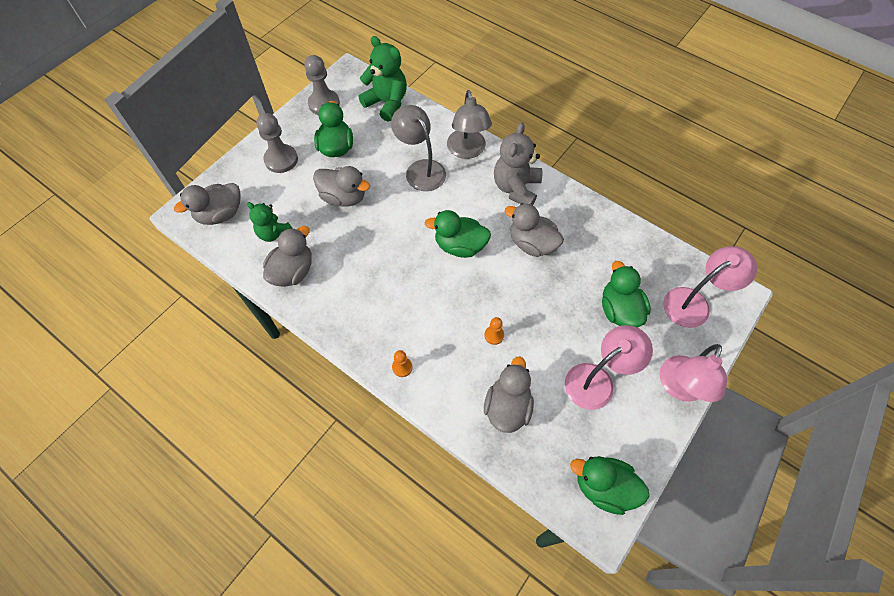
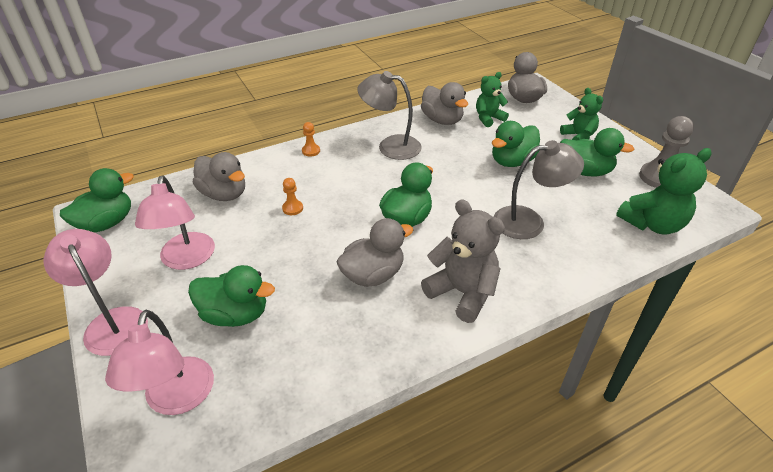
camera: 115 degrees right, 20 degrees down
(281, 160) = (578, 136): grey pawn -> green teddy bear
(344, 197) = (512, 161): grey duck -> green duck
(467, 151) = (545, 269): grey lamp -> grey lamp (390, 146)

